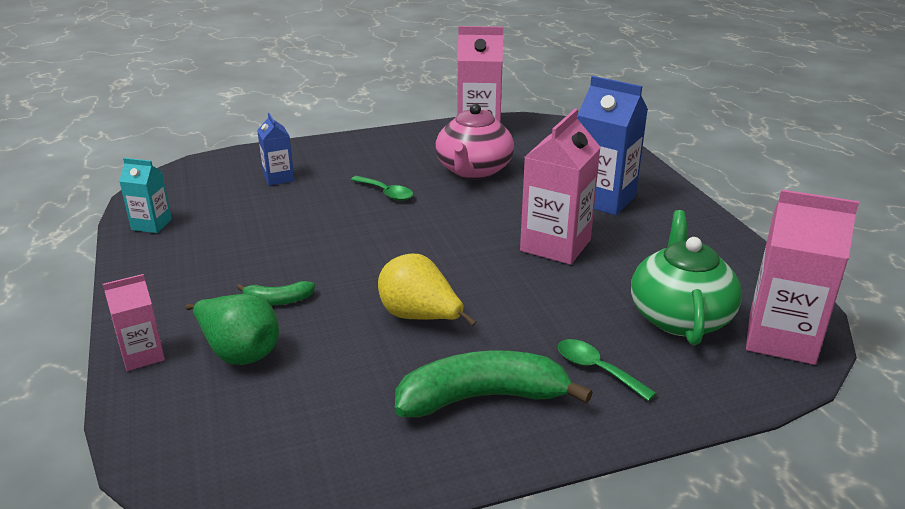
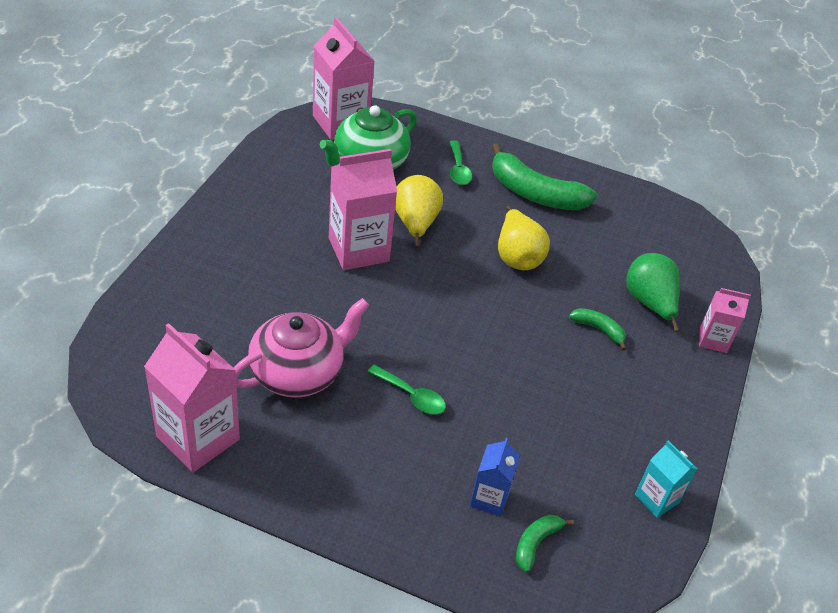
camera: 145 degrees left, 15 degrees up
(230, 175) = (535, 543): none -> green banana
(386, 193) = (412, 396): green spoon -> green spoon turned 135 degrees clockwise
(547, 289) = (415, 224): none -> yellow pear
(603, 199) = (254, 264): blue carton -> none

